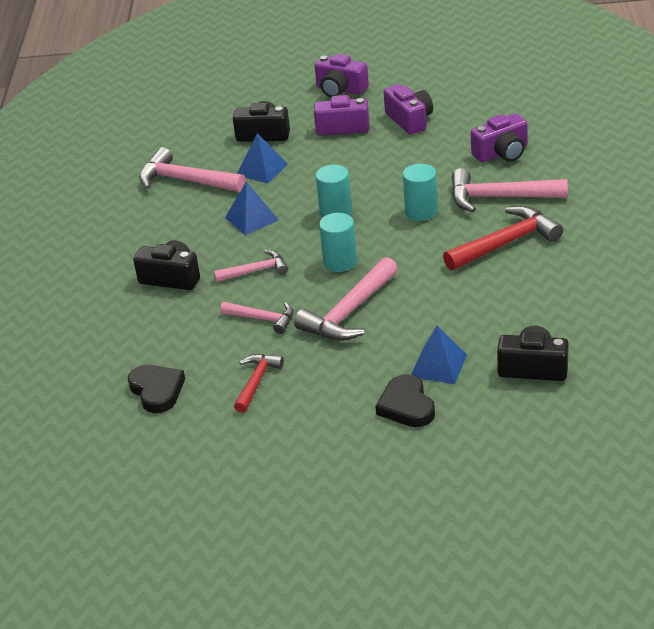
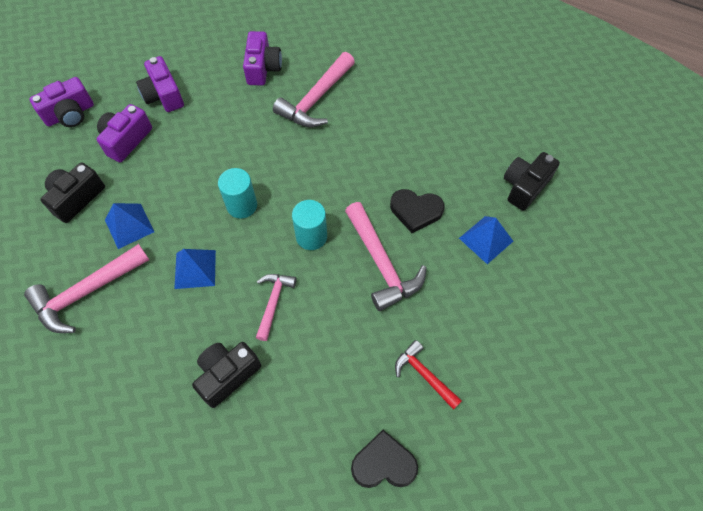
camera: 65 degrees left, 25 degrees up
(263, 319) = (344, 329): pink hammer -> none
(406, 406) = (519, 284): black heart -> black heart (416, 211)
(410, 120) = (163, 95): purple camera -> purple camera turned 120 degrees counterclockwise
(421, 212) = (292, 152): turquoise cylinder -> none
(506, 243) = (373, 125): red hammer -> none

